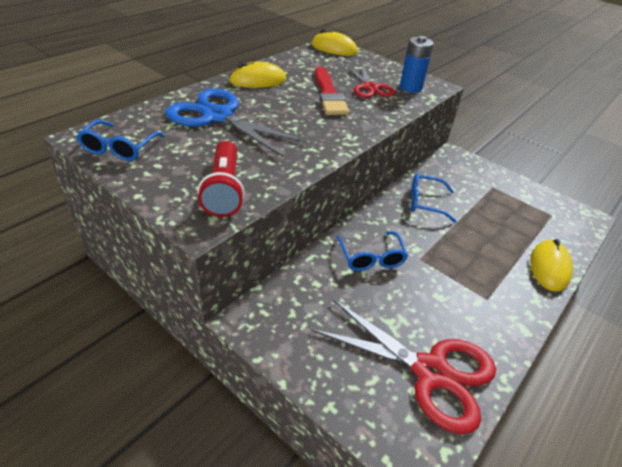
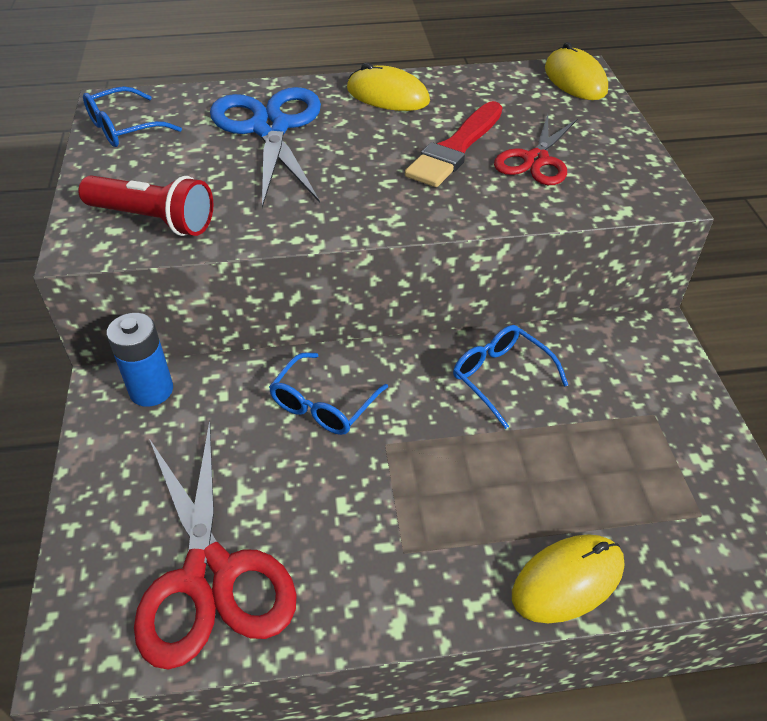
camera: 45 degrees right, 5 degrees up
(224, 190) = (154, 220): red flashlight -> red flashlight turned 105 degrees counterclockwise
(410, 88) = (606, 184): blue battery -> blue battery (151, 390)

